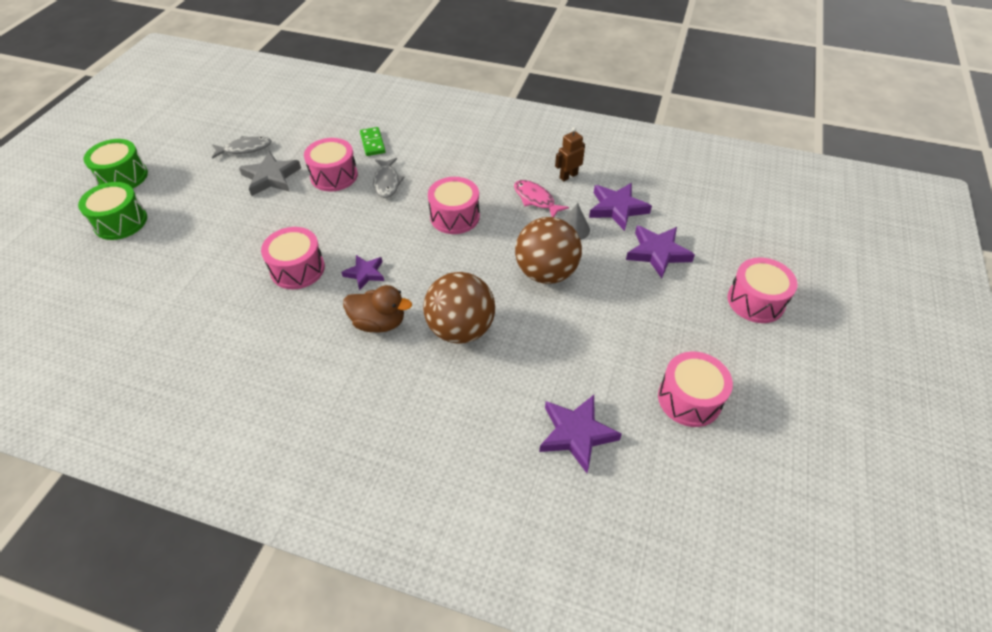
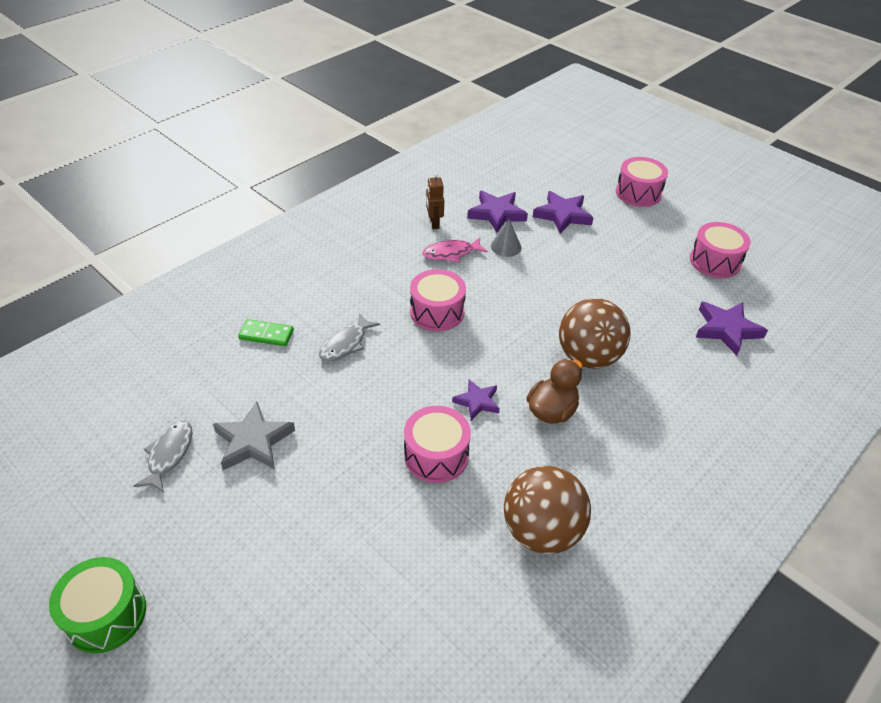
camera: 65 degrees left, 5 degrees down
(120, 222) = (215, 632): green drum -> none
(334, 176) = (298, 383): pink drum -> none
(387, 182) = (345, 344): grey fish -> grey fish turned 105 degrees clockwise
(546, 273) = (549, 282): brown ball -> brown ball (541, 531)

